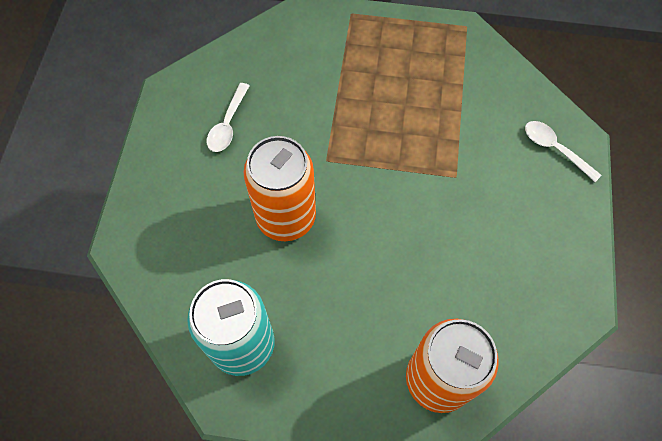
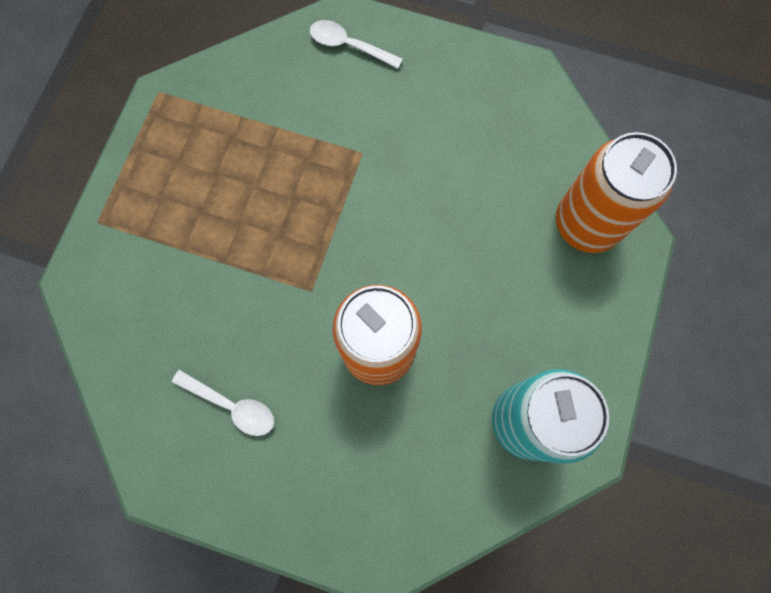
camera: 80 degrees left, 10 degrees up
(554, 149) = (348, 46): white spoon -> white spoon turned 60 degrees clockwise

